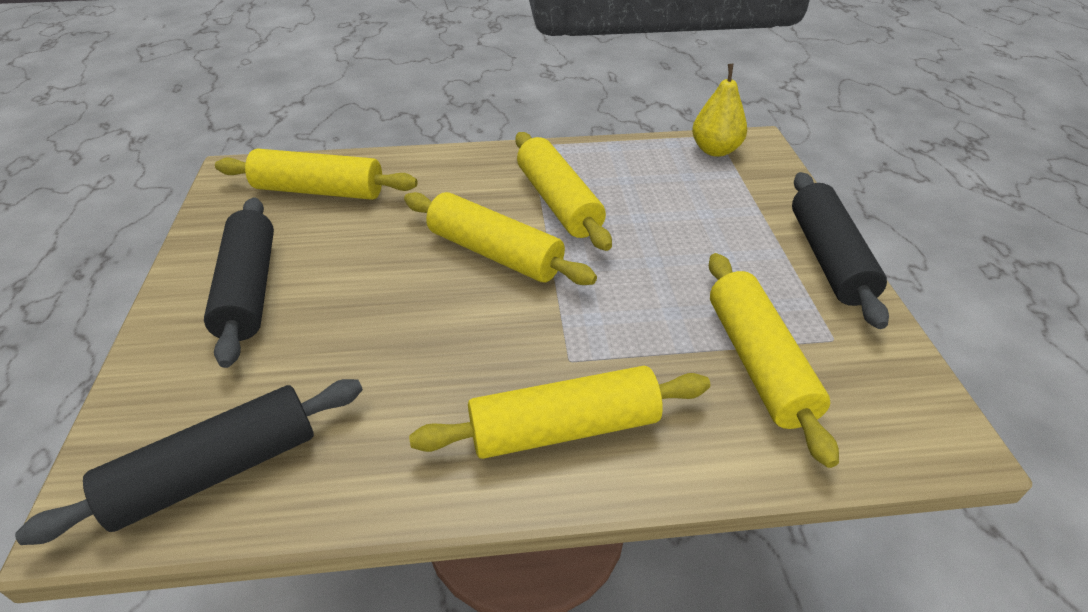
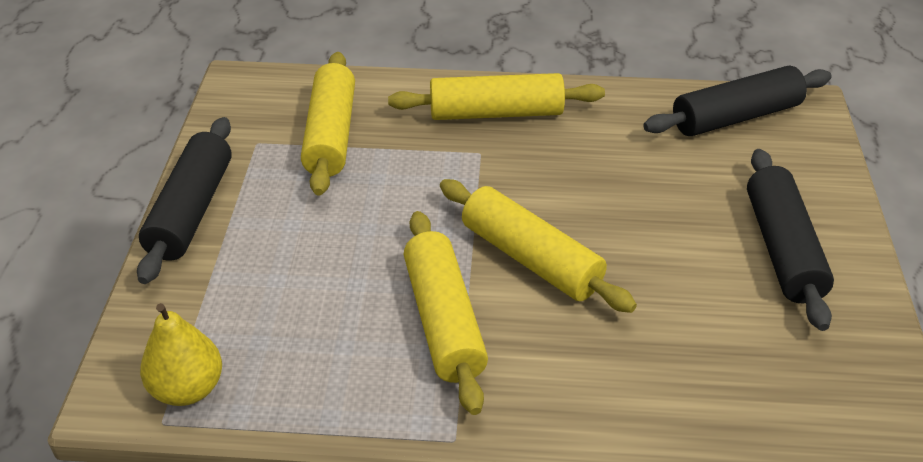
camera: 170 degrees left, 0 degrees up
(319, 190) = (759, 384): yellow rolling pin -> none

